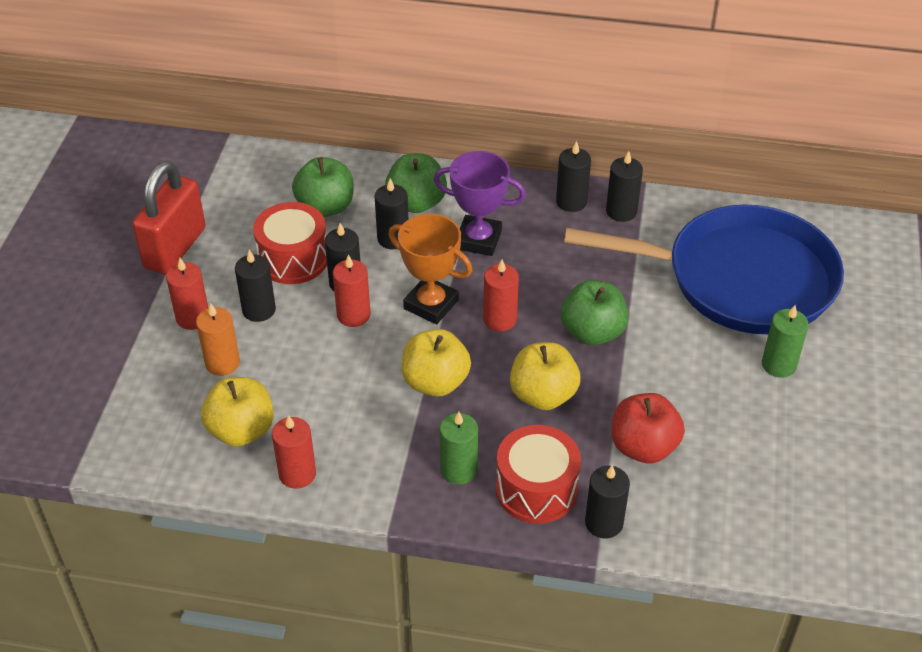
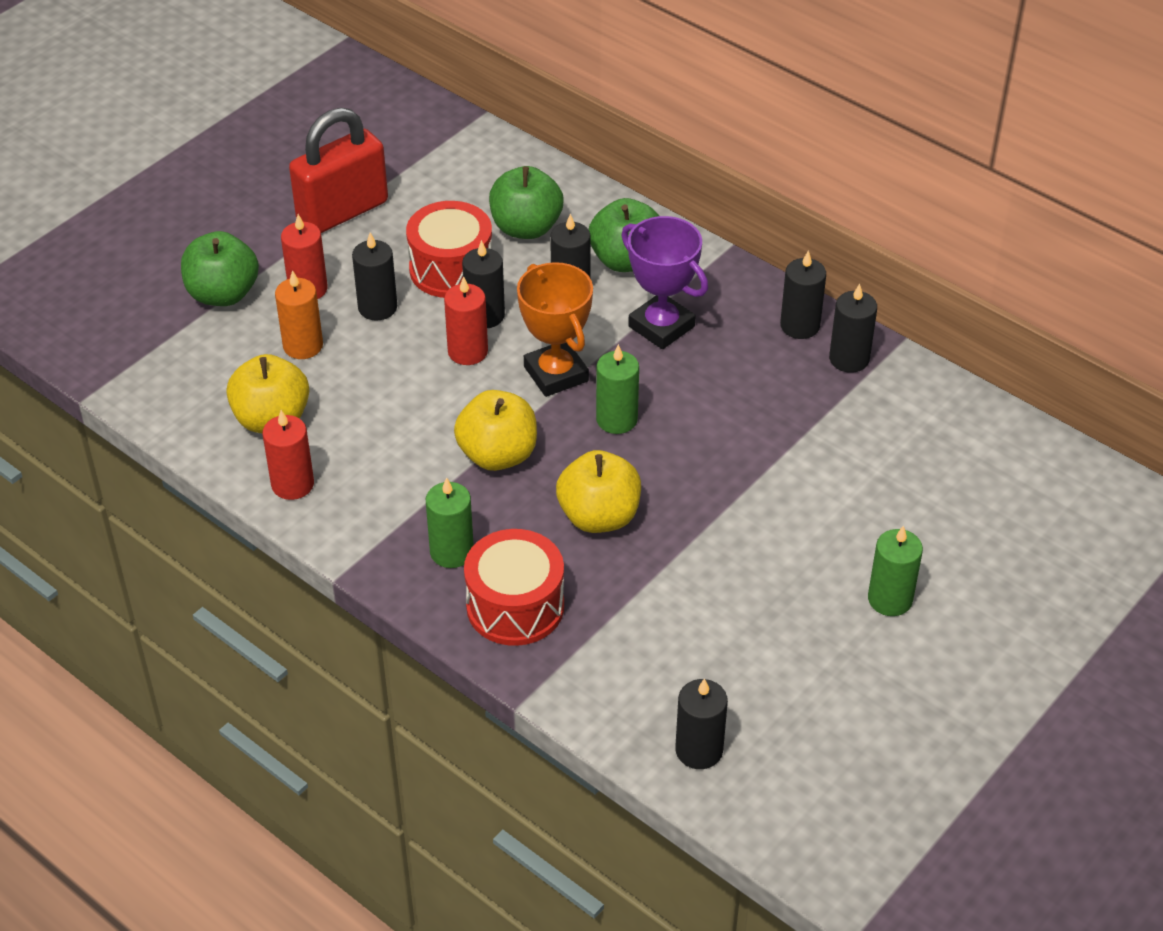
camera: 30 degrees right, 0 degrees up
(500, 319) = (616, 419): red candle -> green candle
(592, 332) = (706, 475): green apple -> green apple (223, 294)
(604, 523) = (557, 671): black candle -> black candle (699, 750)
(643, 447) = (663, 616): red apple -> none
(741, 279) = (926, 489): blue pan -> none

